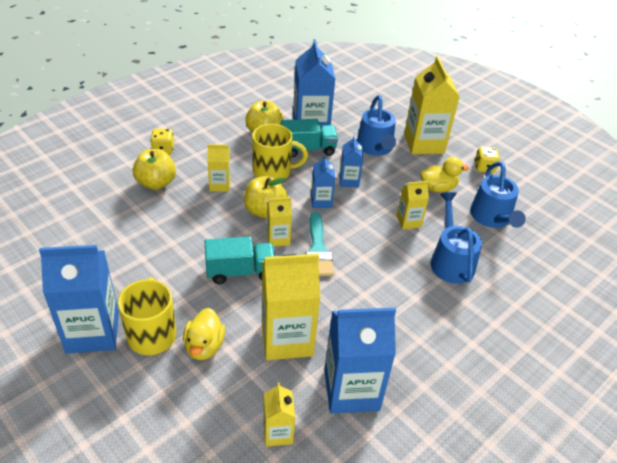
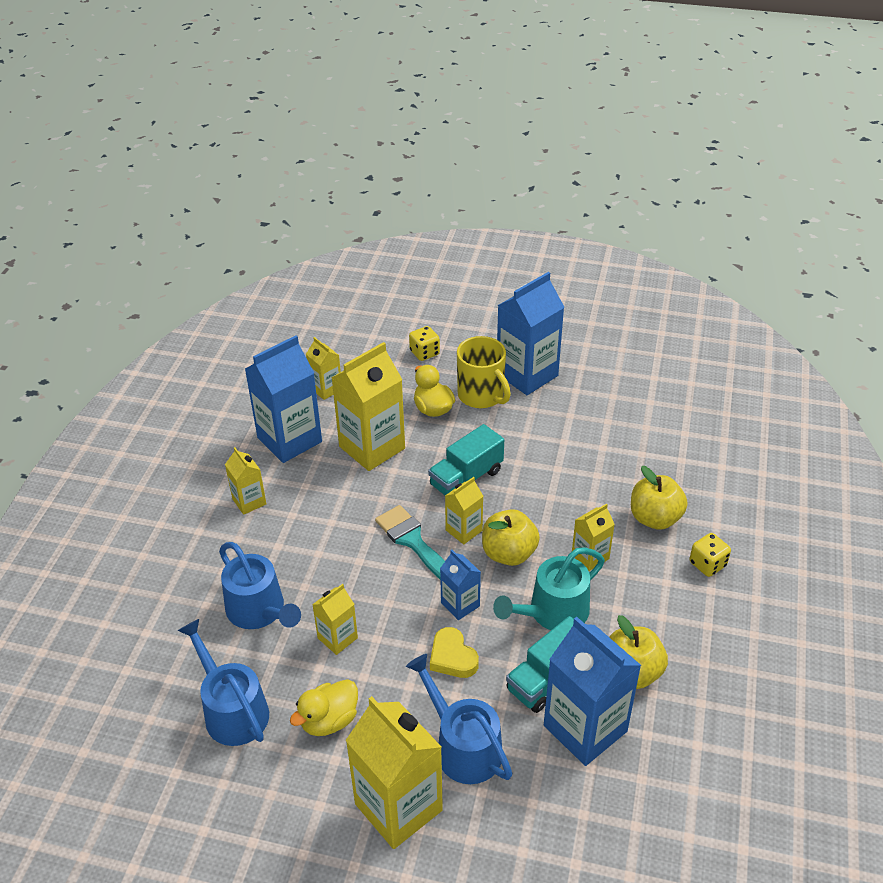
camera: 150 degrees right, 0 degrees up
(273, 172) = (553, 612): yellow mug -> turquoise watering can
(349, 181) = (452, 657): blue carton -> yellow heart
(419, 347) = (249, 501): none -> yellow carton
(484, 167) = (279, 811): yellow dice -> yellow dice (424, 353)

